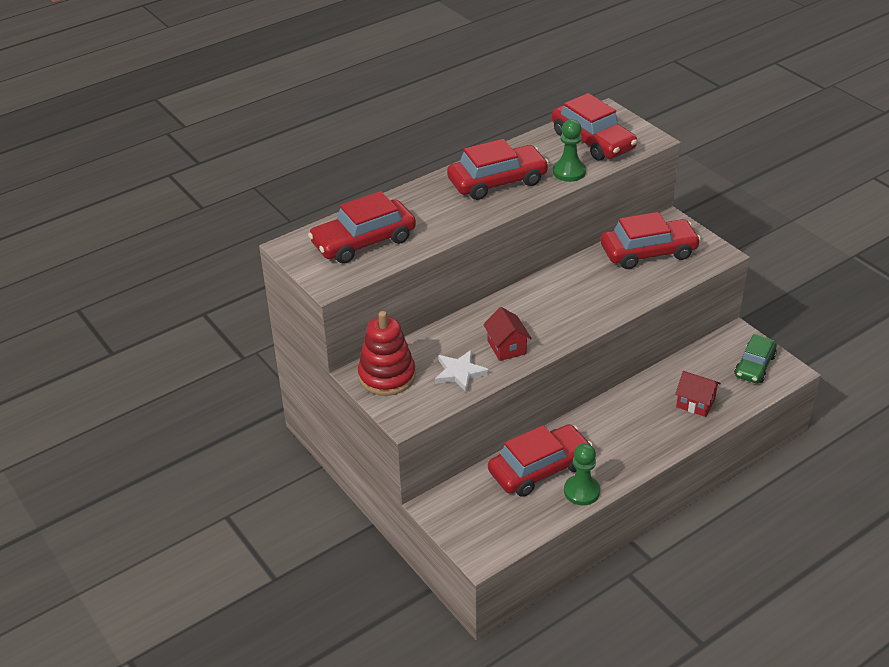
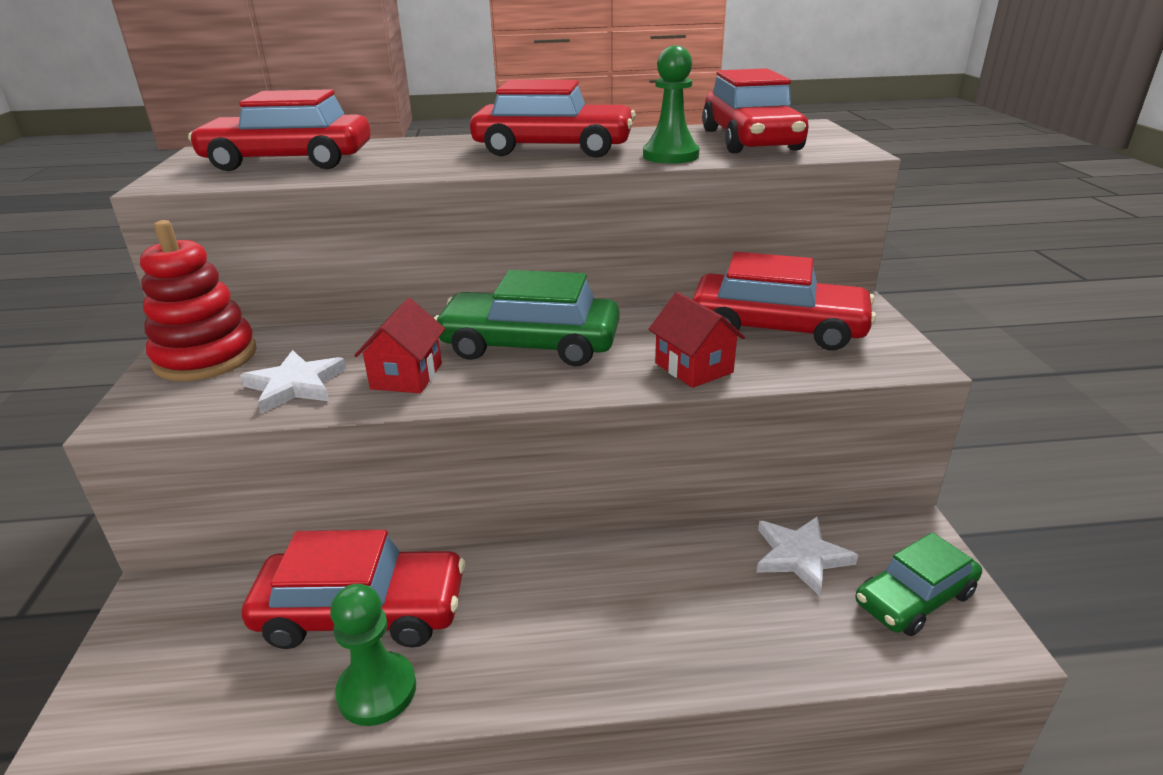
camera: 30 degrees right, 10 degrees down
(543, 306) = (530, 345): none -> green car
(695, 403) = (740, 619): red house -> red house (693, 368)
(700, 366) = (800, 556): none -> white star

